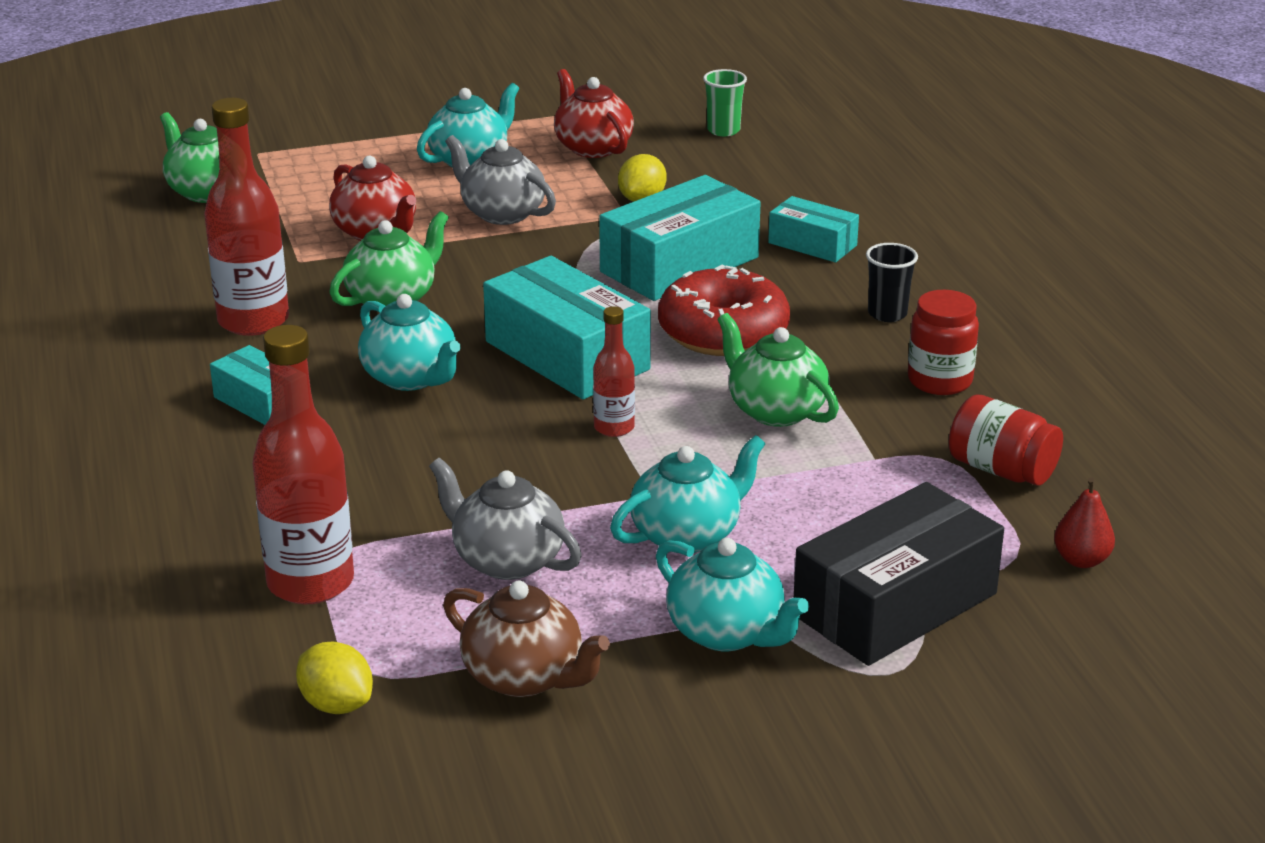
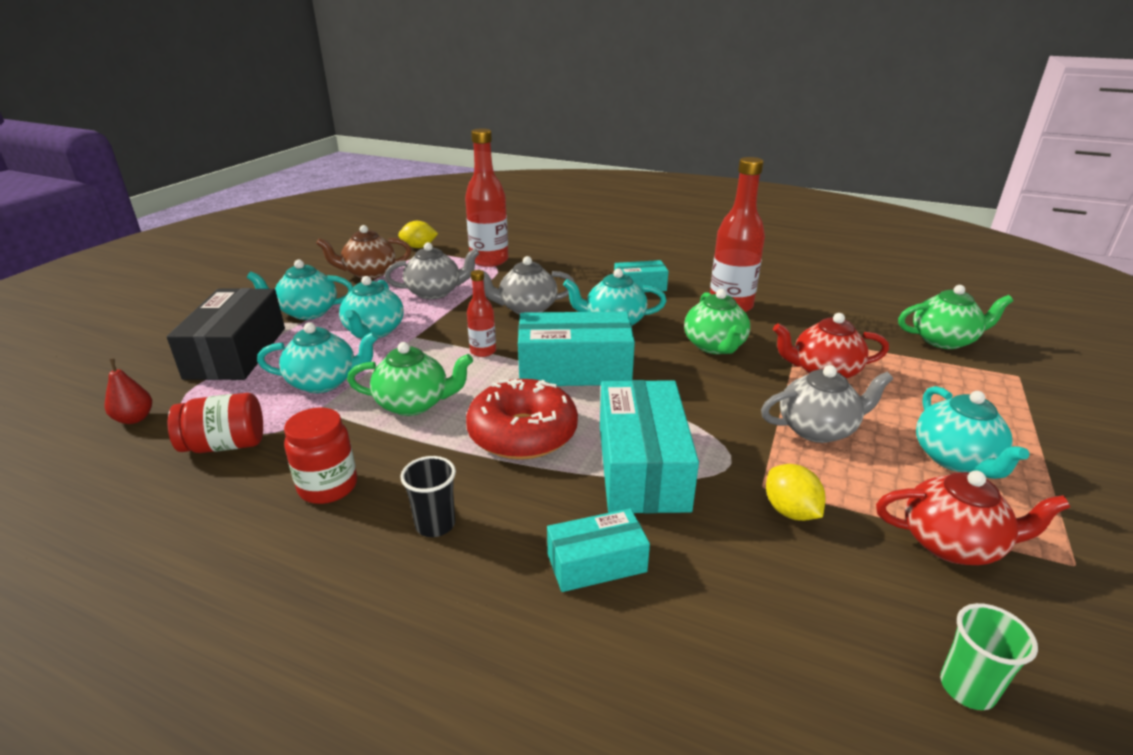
camera: 130 degrees right, 0 degrees up
(454, 455) = (527, 308): none -> grey teapot
(834, 489) = (324, 382): none -> turquoise teapot

